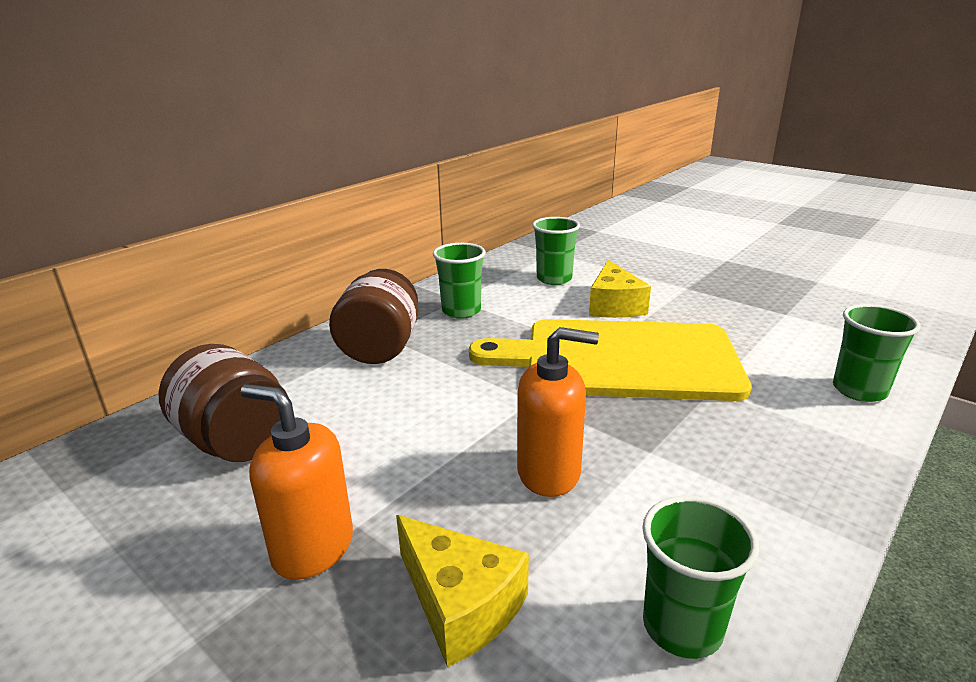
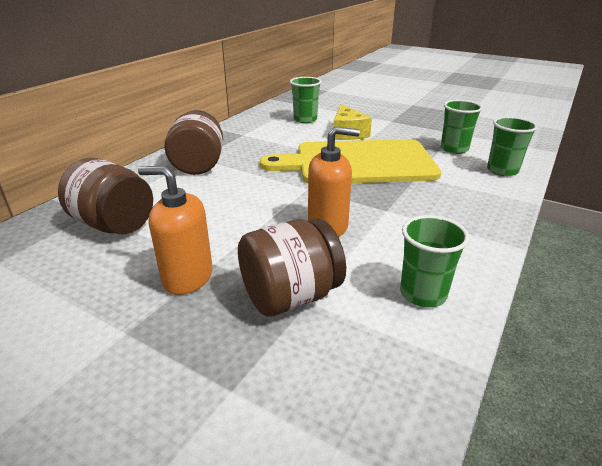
camera: 10 degrees left, 5 degrees up
(460, 604) = (290, 296): yellow cheese -> brown jar
(461, 311) = (248, 141): green cup -> green cup (454, 149)

